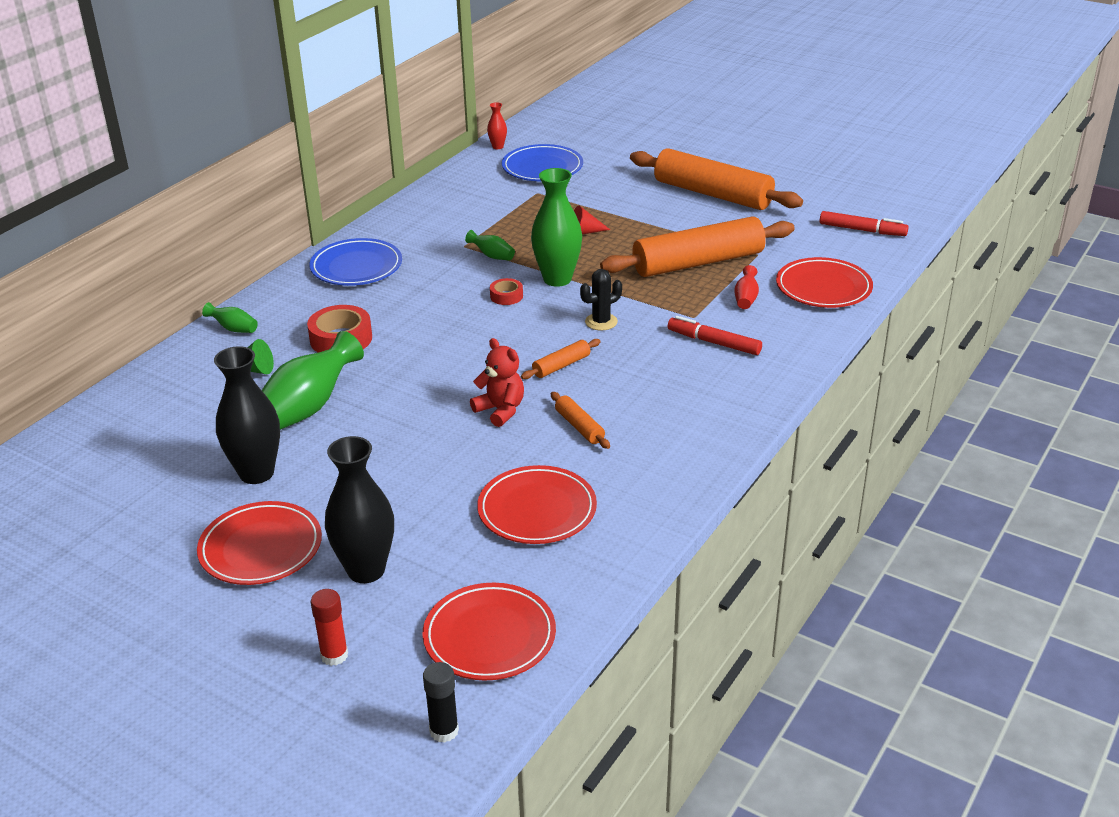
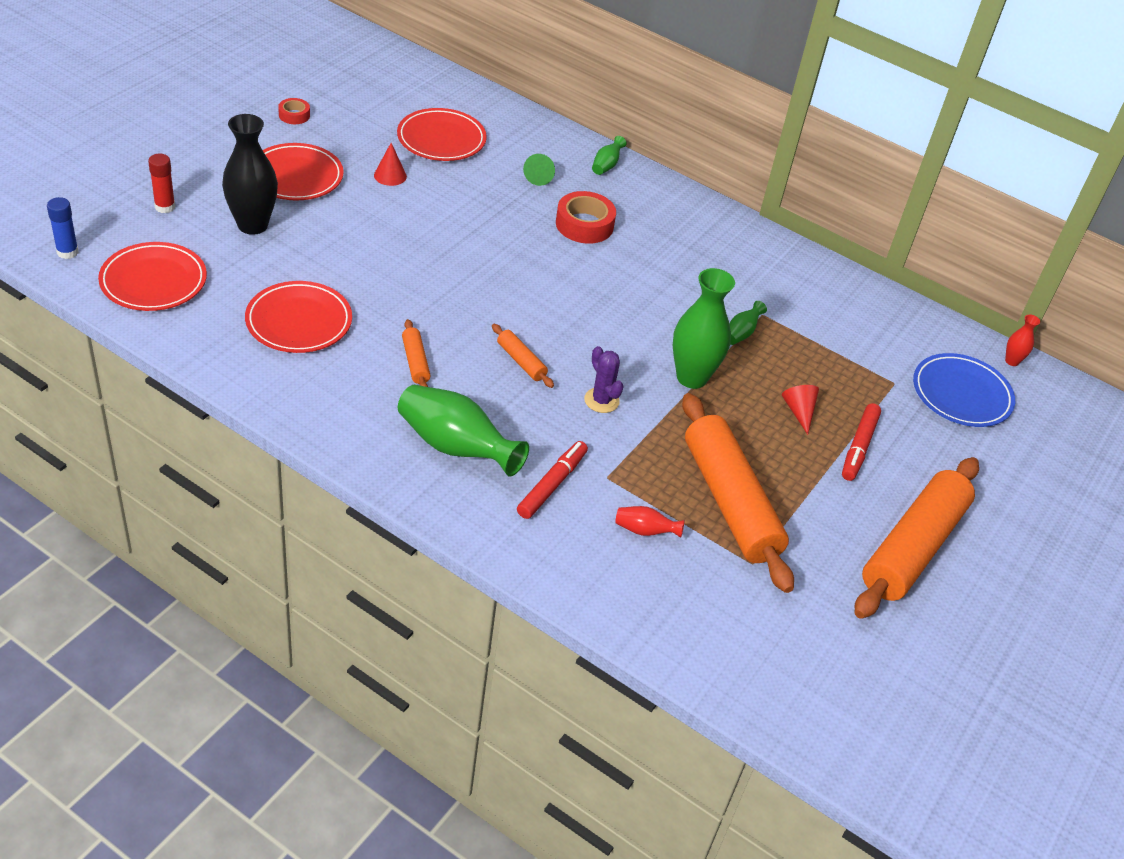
camera: 85 degrees right, 10 degrees up
(256, 473) = (390, 175): black vase -> red cone
(307, 408) = (476, 203): green vase -> green vase (456, 447)
(356, 267) = (716, 239): blue plate -> none
(444, 731) = (67, 252): black glue stick -> blue glue stick
(500, 410) = (451, 313): red teddy bear -> none
(506, 296) = (657, 336): red tape -> red tape (294, 115)
(579, 427) = (415, 362): orange rolling pin -> orange rolling pin turned 75 degrees counterclockwise
(601, 322) = (601, 400): black cactus -> purple cactus
(823, 288) = (668, 612): red plate -> red plate (441, 139)
(862, 230) = (824, 694): red marker -> red marker (859, 447)

